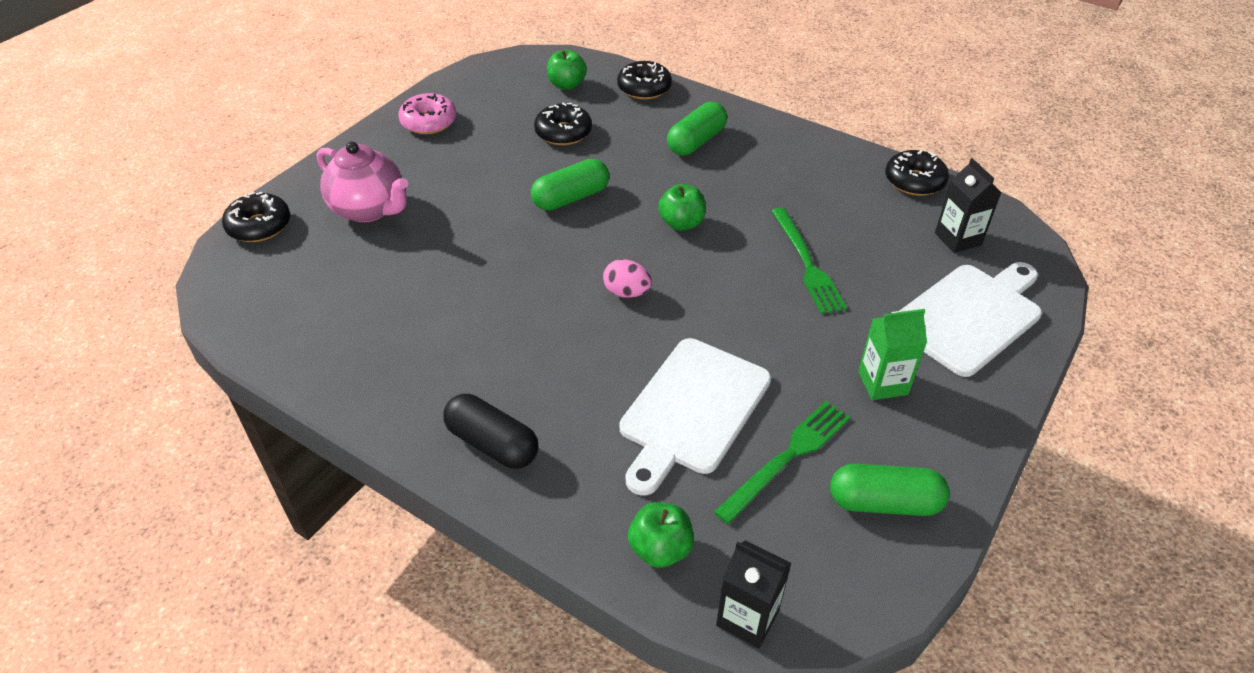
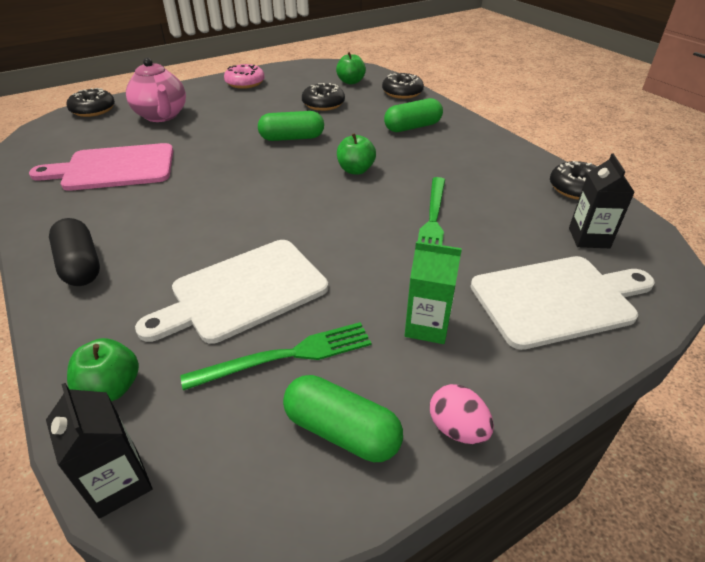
camera: 25 degrees right, 5 degrees down
(393, 308) = (114, 168): none -> pink cutting board
(626, 292) = (273, 200): pink egg -> pink egg (457, 428)

